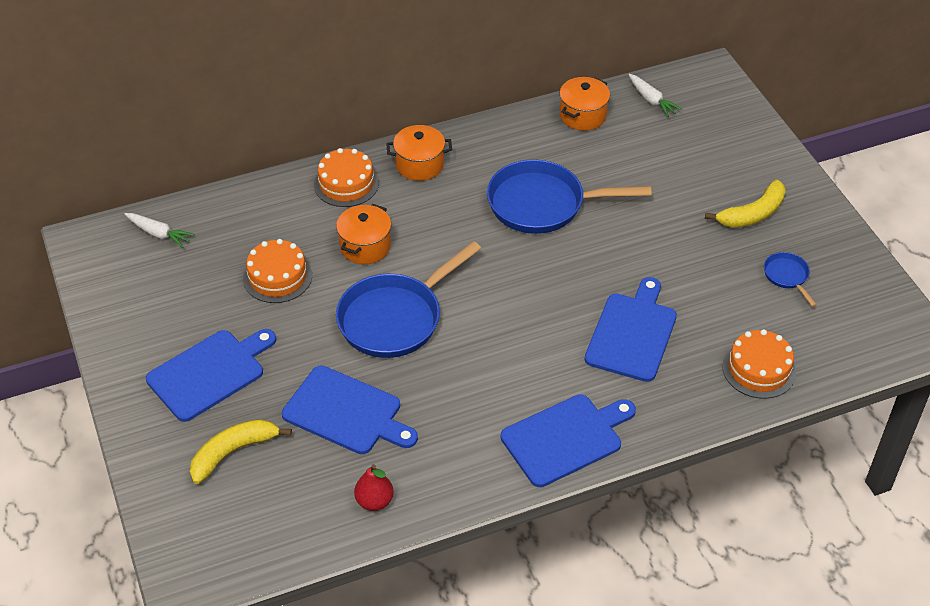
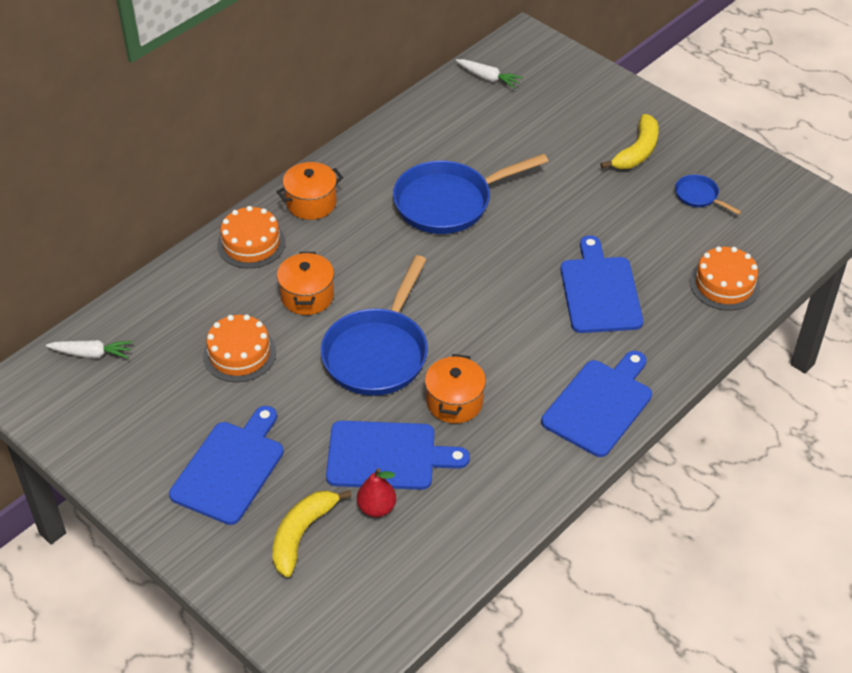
camera: 25 degrees left, 0 degrees up
(374, 501) = (465, 527): red pear -> red pear (377, 508)
(583, 115) = (435, 110): orange pot -> orange pot (454, 402)

